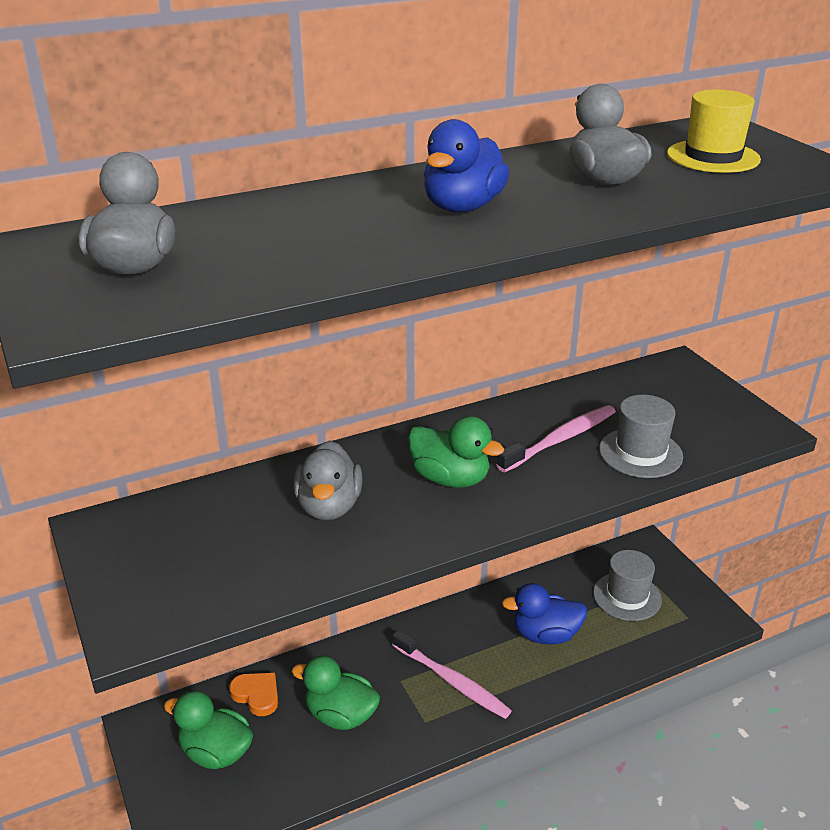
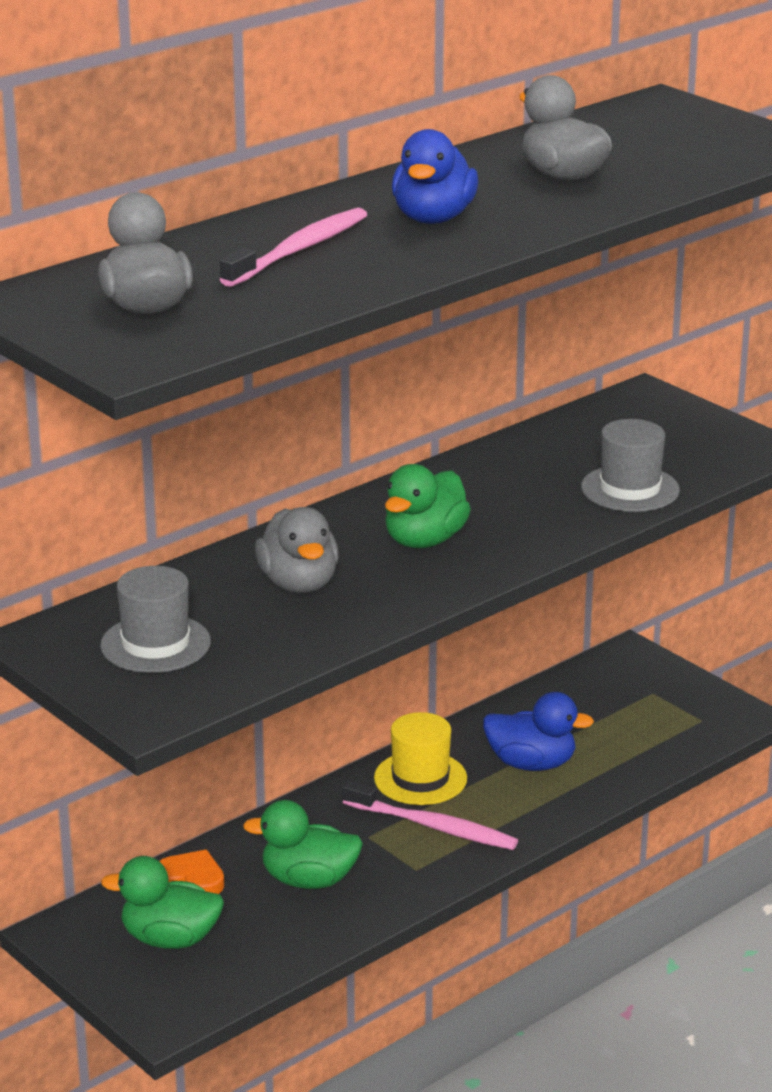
camera: 15 degrees left, 5 degrees down
(450, 479) = (424, 540): green duck -> green duck turned 105 degrees clockwise
(545, 635) = (531, 764): blue duck -> blue duck turned 150 degrees counterclockwise
(560, 439) = (534, 487): pink toothbrush -> pink toothbrush (299, 250)
(627, 596) = (620, 710): grey hat -> grey hat (155, 644)
(713, 157) = (666, 139): yellow hat -> yellow hat (420, 778)

